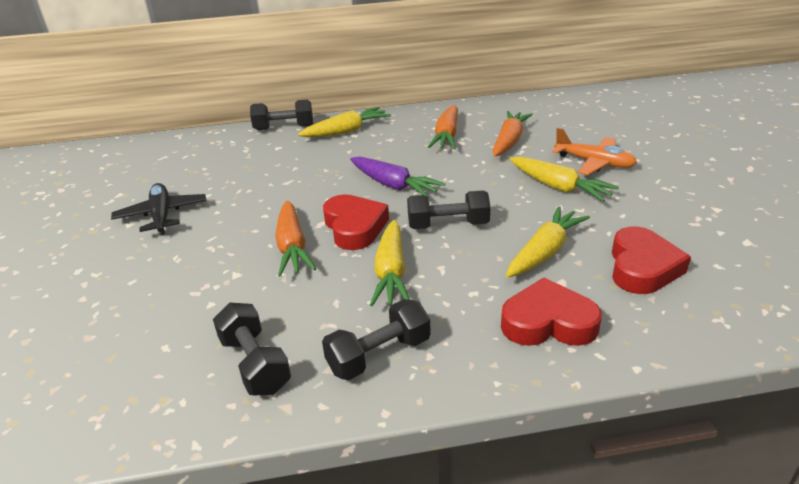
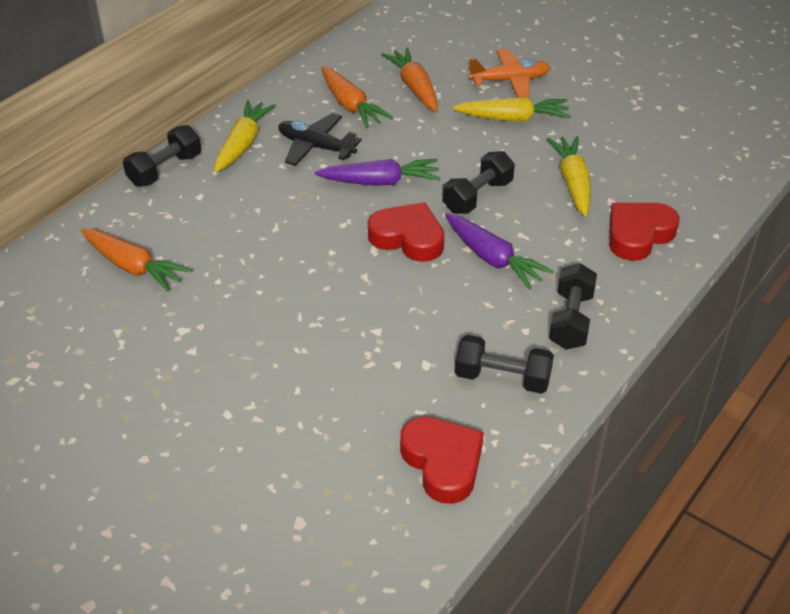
camera: 45 degrees left, 10 degrees up
(162, 215) = (210, 324): black plane -> black plane (316, 147)
(292, 247) = (385, 283): orange carrot -> orange carrot (133, 267)
(391, 272) = (493, 259): yellow carrot -> purple carrot
(642, 267) = (644, 161): red heart -> red heart (442, 463)

